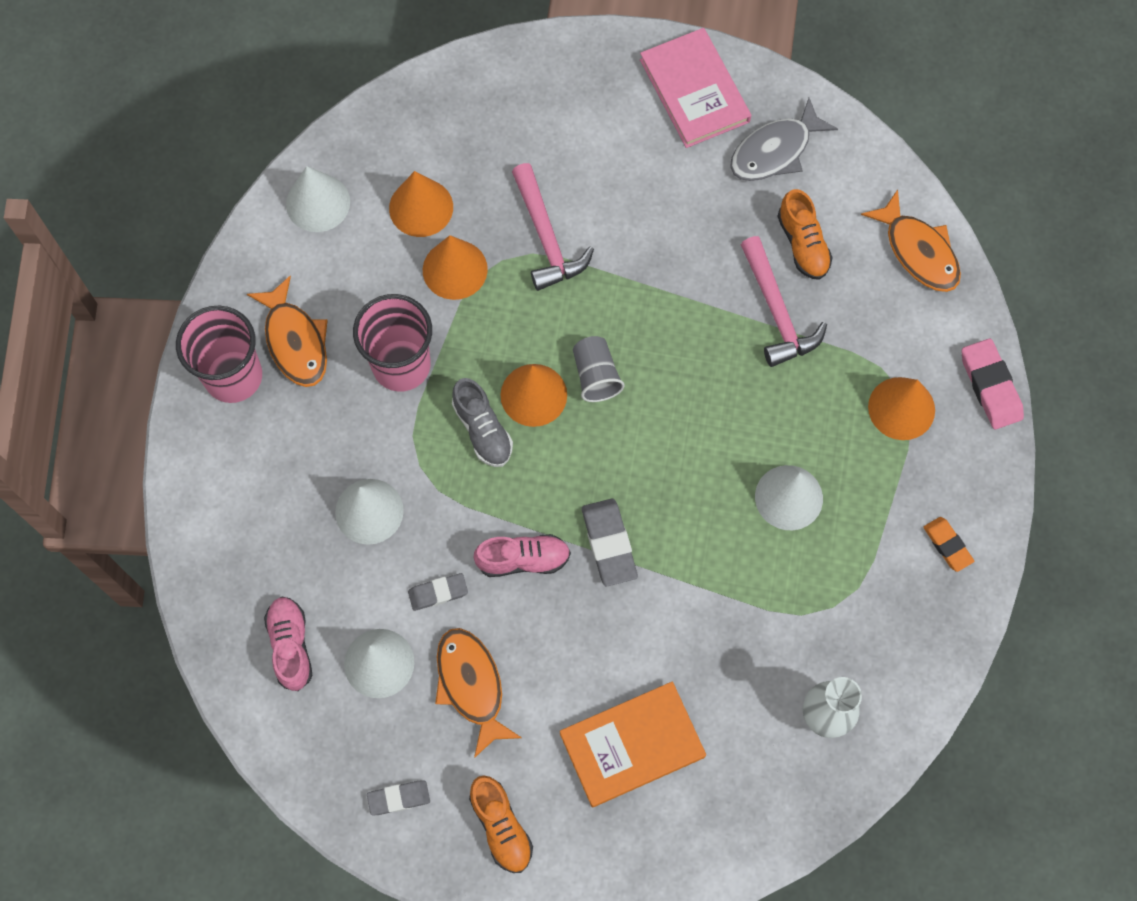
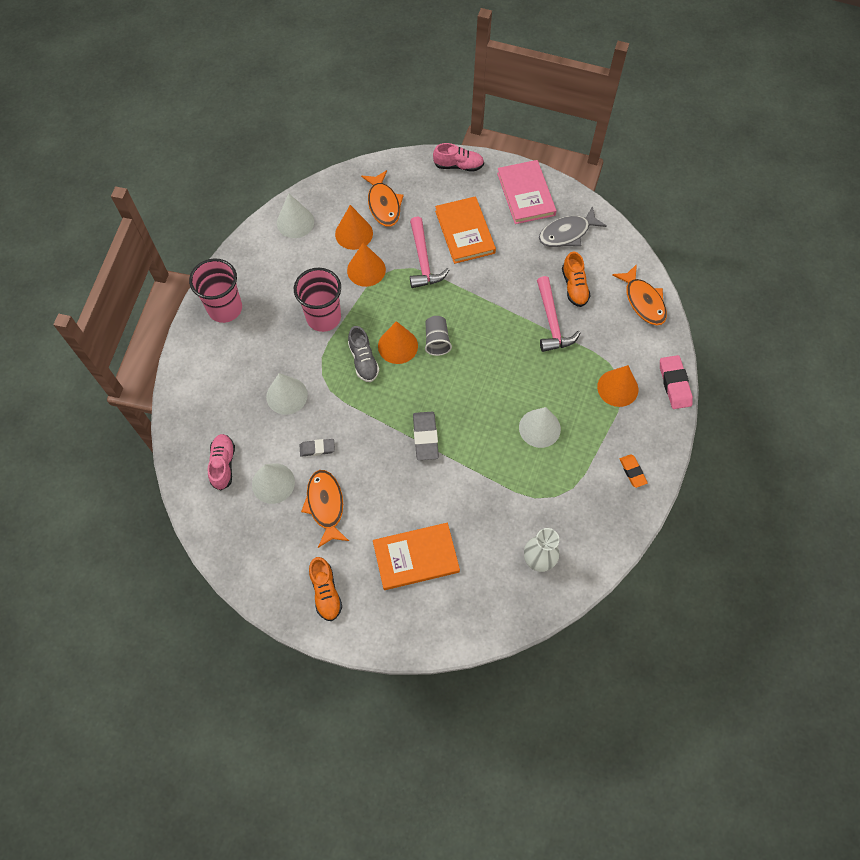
camera: 10 degrees right, 5 degrees down
(295, 341) = (265, 294): orange fish -> orange fish (383, 204)
(399, 798) = (267, 564): grey eraser -> none
(523, 559) = (372, 438): pink shoe -> pink shoe (458, 165)
(605, 175) = (465, 232): none -> orange book

